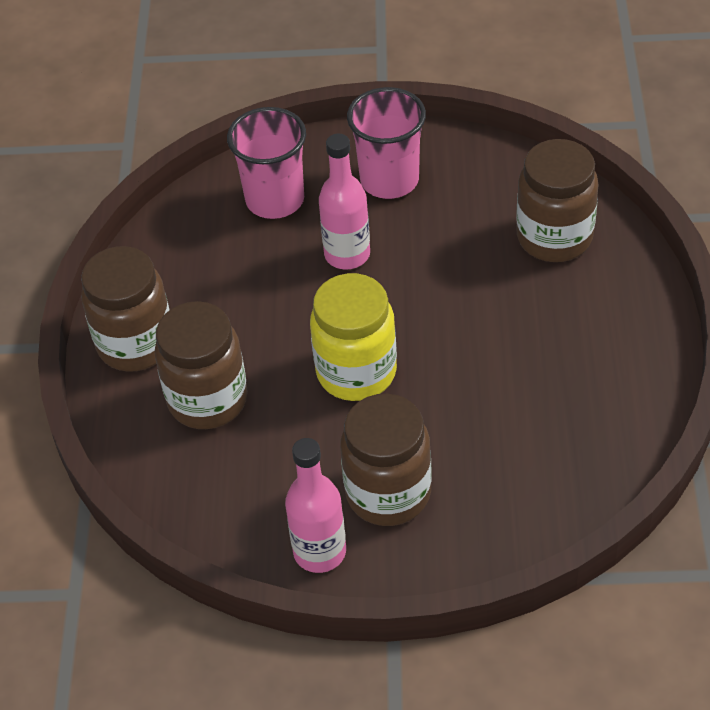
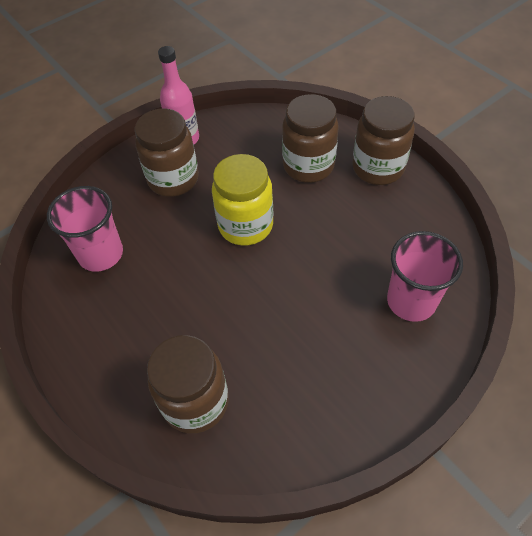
camera: 140 degrees right, 5 degrees up
(347, 254) = (323, 292): pink bottle -> none
(389, 180) = (354, 371): pink cup -> pink cup (101, 254)

